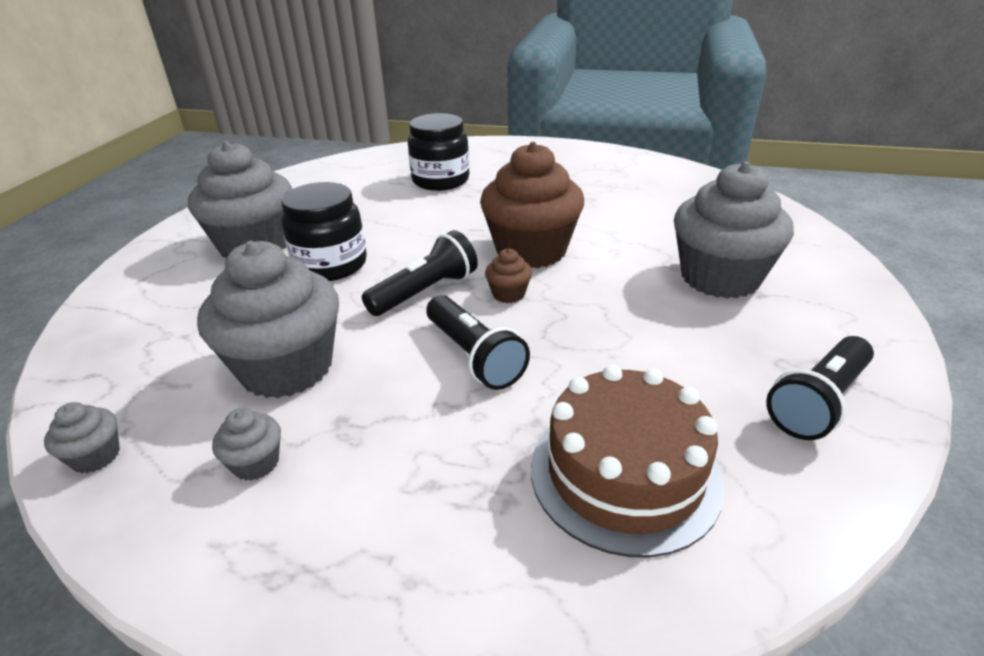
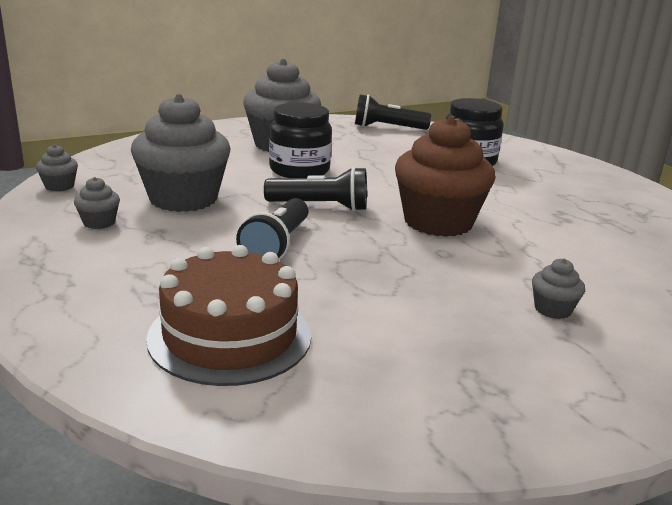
camera: 45 degrees right, 10 degrees down
(508, 294) = (367, 233): brown cupcake -> none
(720, 278) = (552, 309): grey cupcake -> grey cupcake, size x0.42
(818, 402) = (437, 403): black flashlight -> black flashlight (387, 128)

